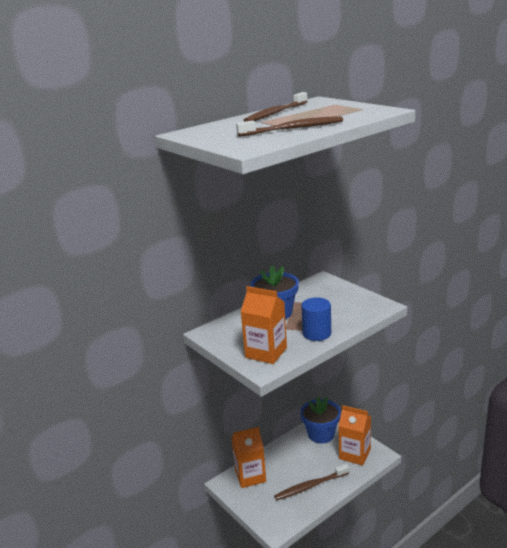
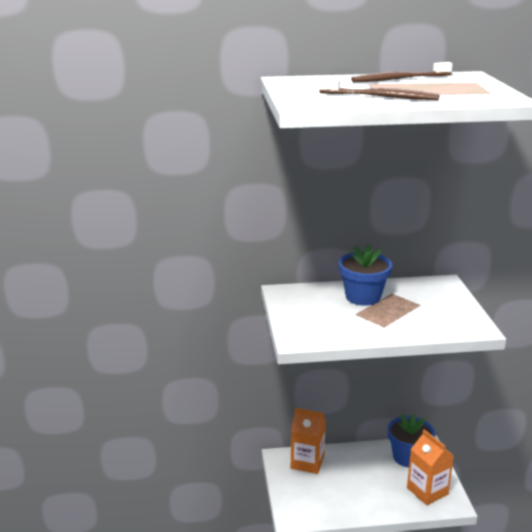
camera: 30 degrees right, 0 degrees up
(266, 352) = (314, 327): orange carton -> none
(310, 486) = (356, 498): brown toothbrush -> none
(317, 333) = (380, 329): blue cylinder -> none

